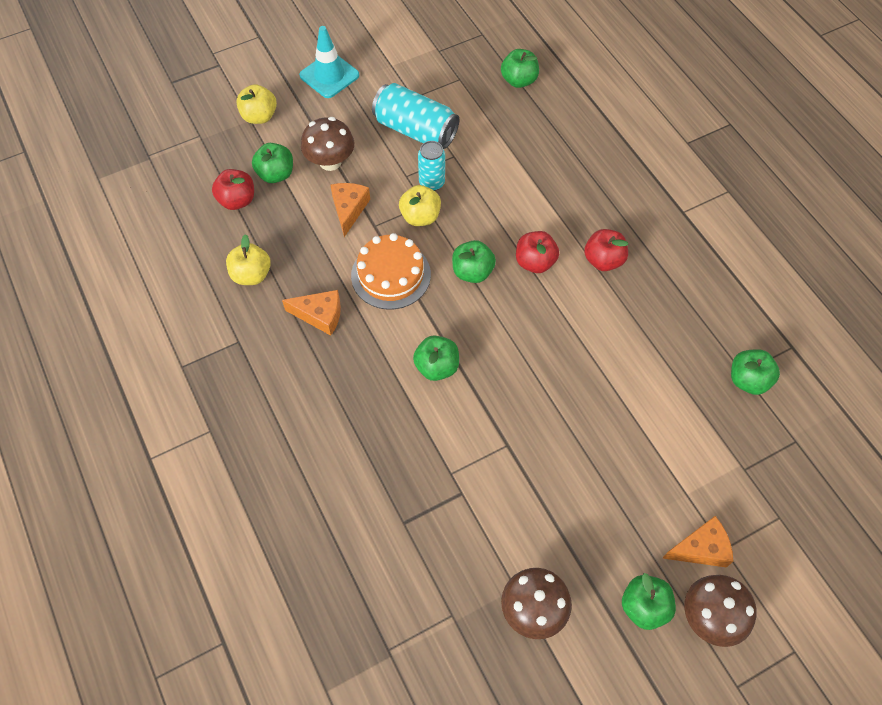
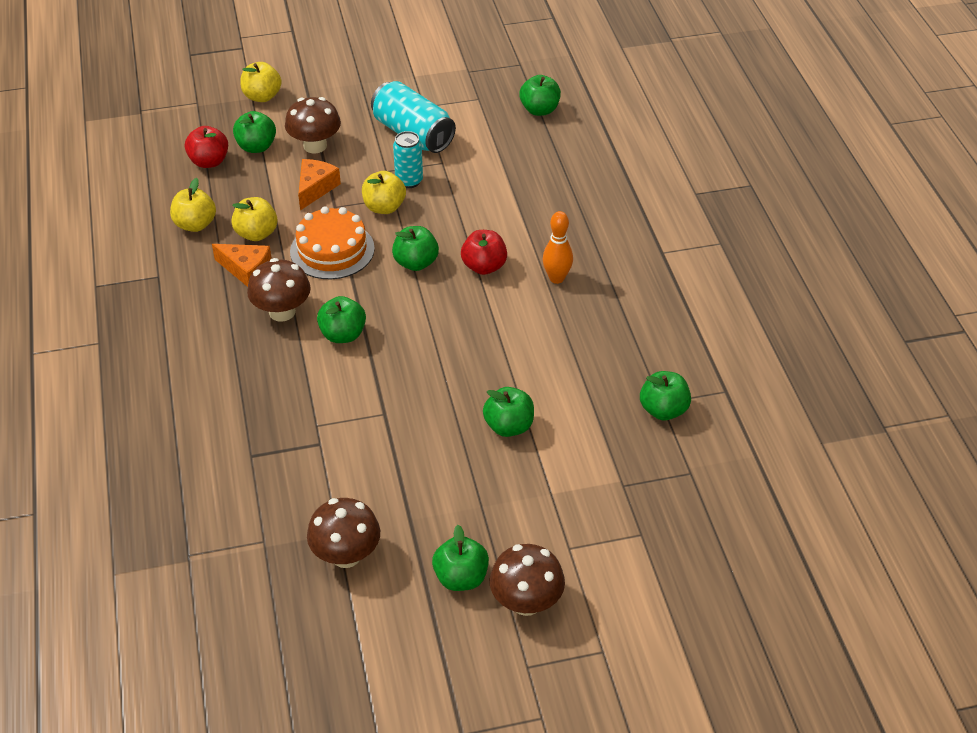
camera: 15 degrees right, 15 degrees down
(313, 272) = (256, 234): none -> yellow apple
(329, 75) = (347, 74): turquoise traffic cone -> none
(371, 354) = (282, 312): none -> brown mushroom
(603, 260) = (556, 278): red apple -> orange bowling pin
(623, 431) = (509, 426): none -> green apple
(701, 548) = (544, 542): orange cheese -> none

